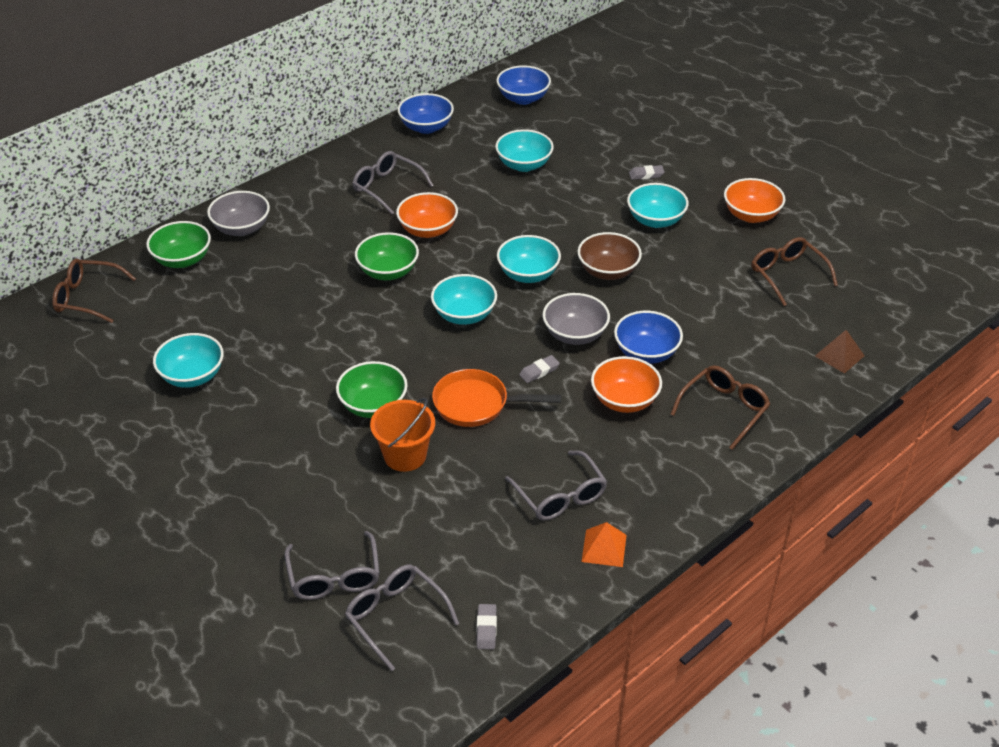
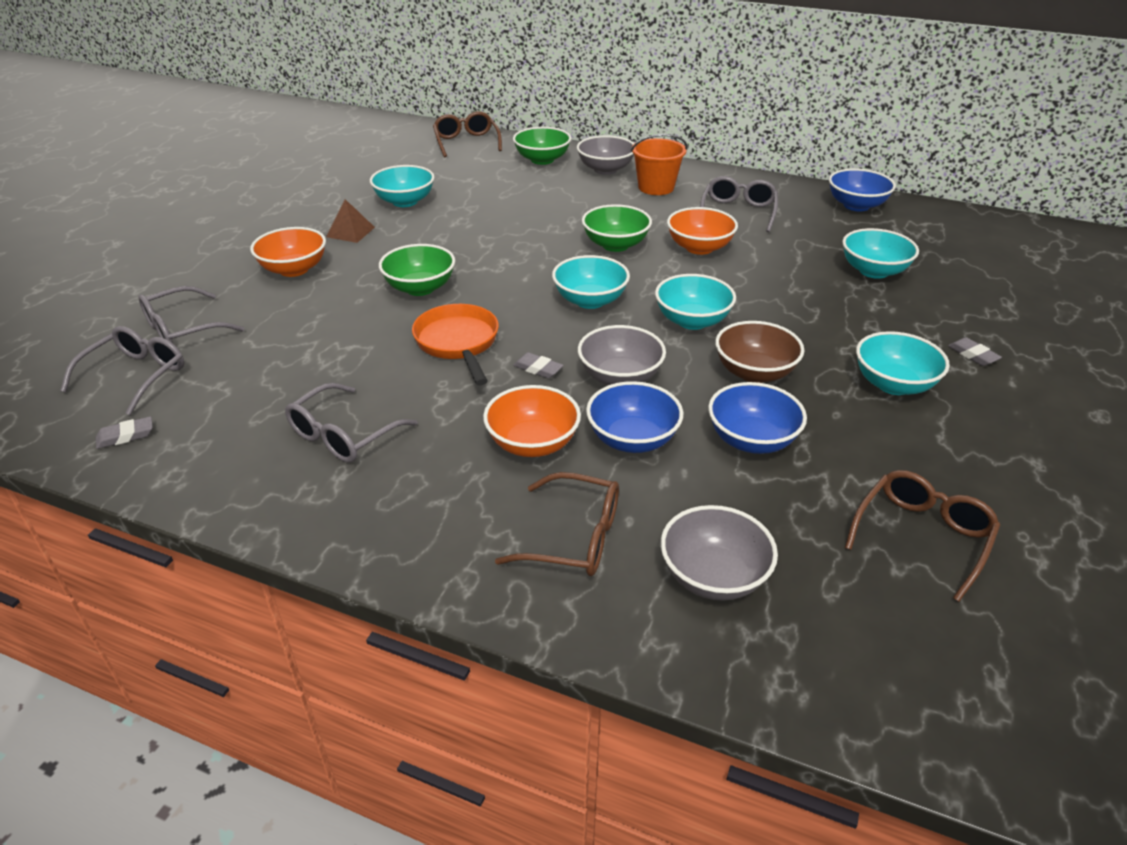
camera: 65 degrees right, 5 degrees down
(405, 455) = (359, 322): orange bucket -> orange bucket (656, 187)
(523, 98) = (987, 241): blue bowl -> blue bowl (752, 440)
(604, 548) = (269, 491): orange pyramid -> none
(751, 215) = (1012, 466): orange bowl -> orange bowl (294, 269)
(781, 364) = (713, 576): none -> grey bowl
(839, 355) = (791, 645): brown pyramid -> brown pyramid (350, 232)

